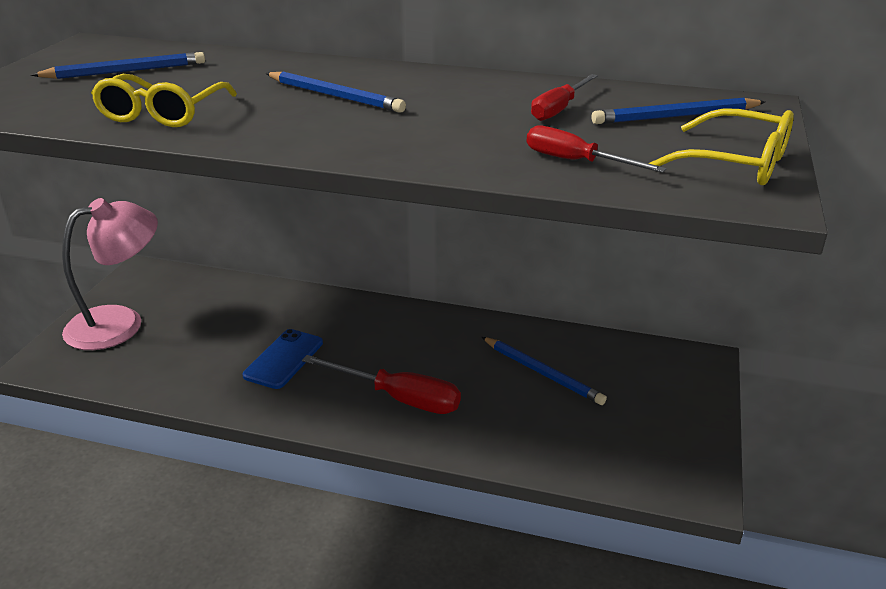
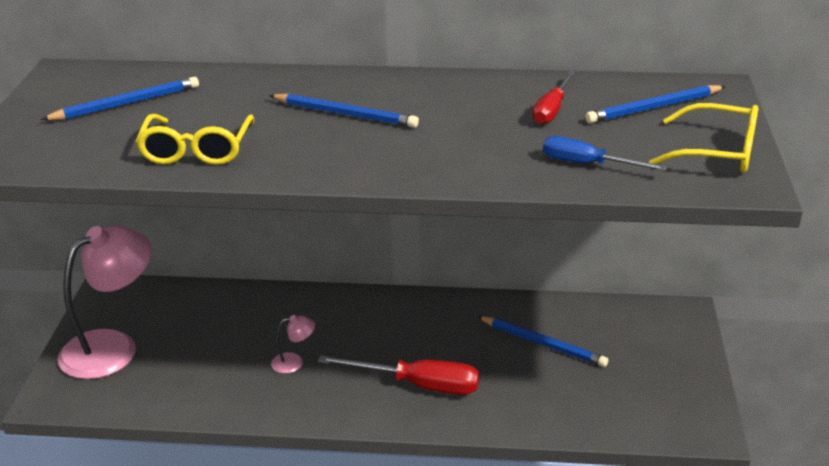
camera: 10 degrees left, 0 degrees up
(284, 359) = (294, 362): blue phone -> pink lamp
(576, 161) = (587, 164): red screwdriver -> blue screwdriver

